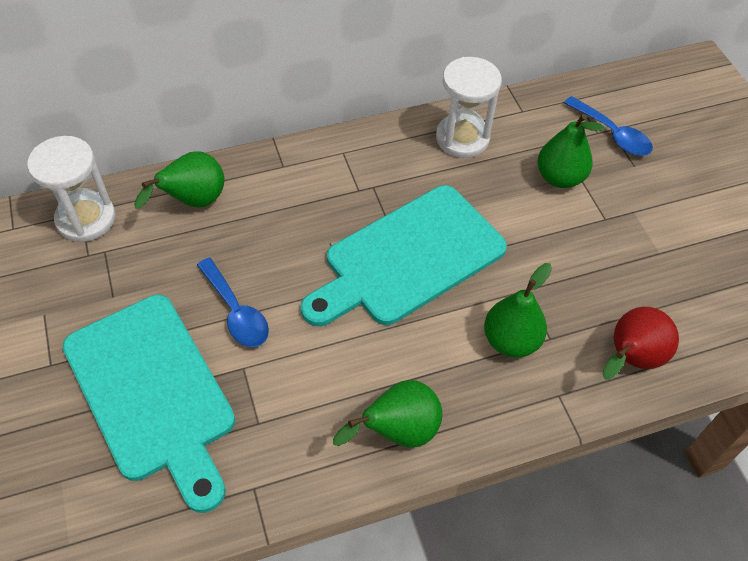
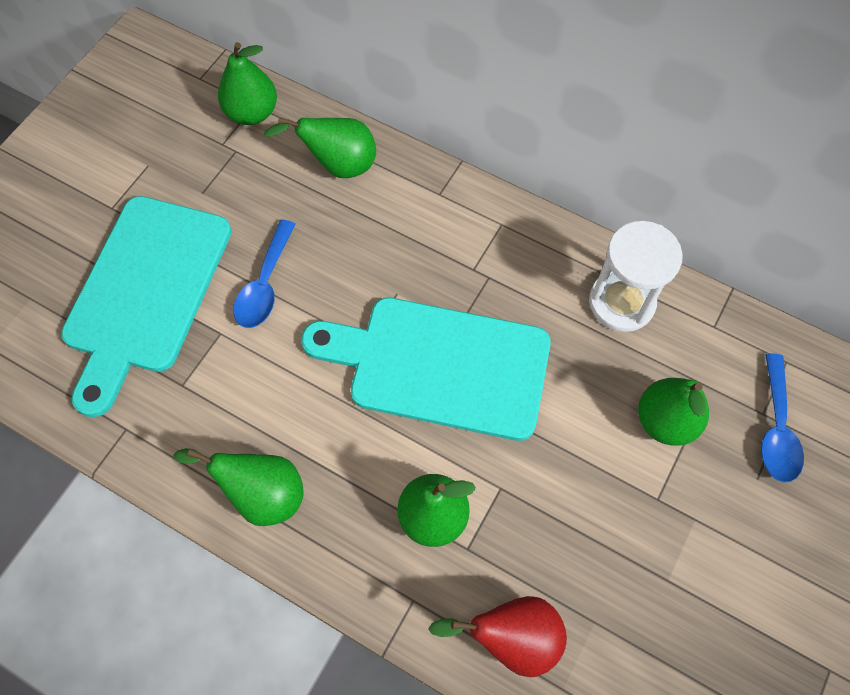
camera: 50 degrees right, 10 degrees up
(86, 219) = (252, 113): white hourglass -> green pear

